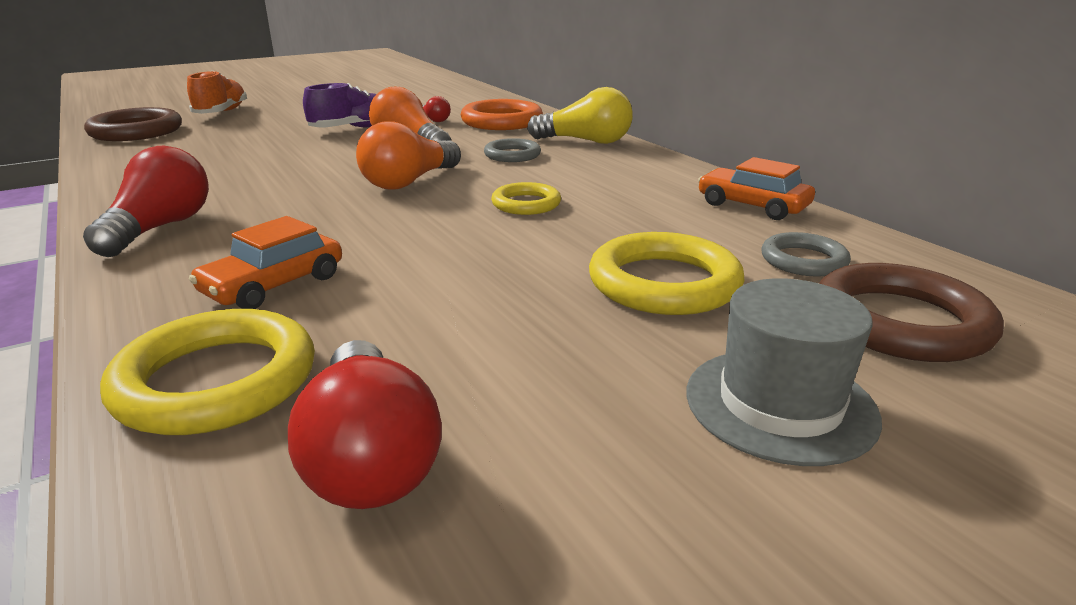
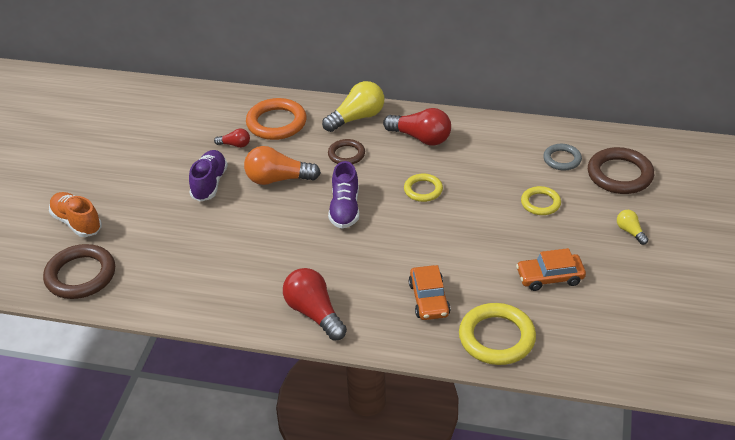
camera: 45 degrees left, 15 degrees up
(370, 457) = (575, 321): red light bulb -> red light bulb (421, 138)
(409, 182) = (345, 209): orange light bulb -> purple shoe
(512, 155) = (346, 154): grey ring -> brown ring
(664, 283) = (540, 203): yellow ring -> yellow ring, size x0.59
(752, 206) = (503, 132): orange car -> orange car (550, 277)
(780, 404) = (630, 232): grey hat -> yellow light bulb

